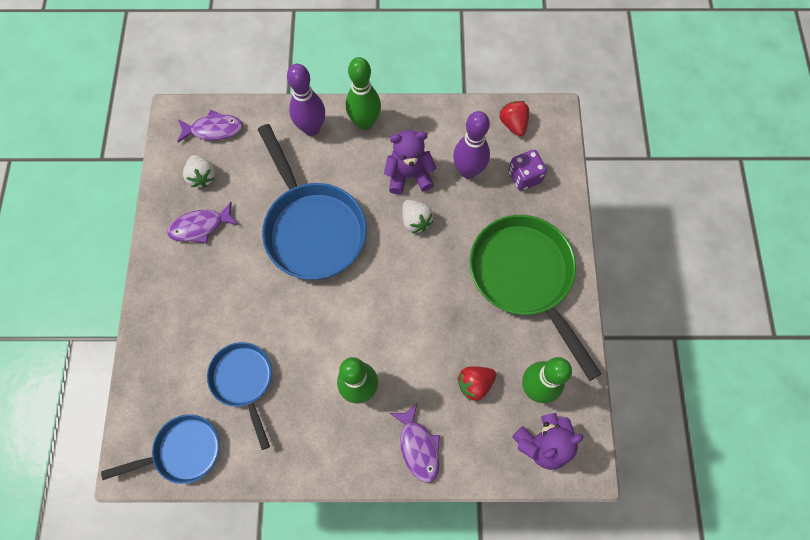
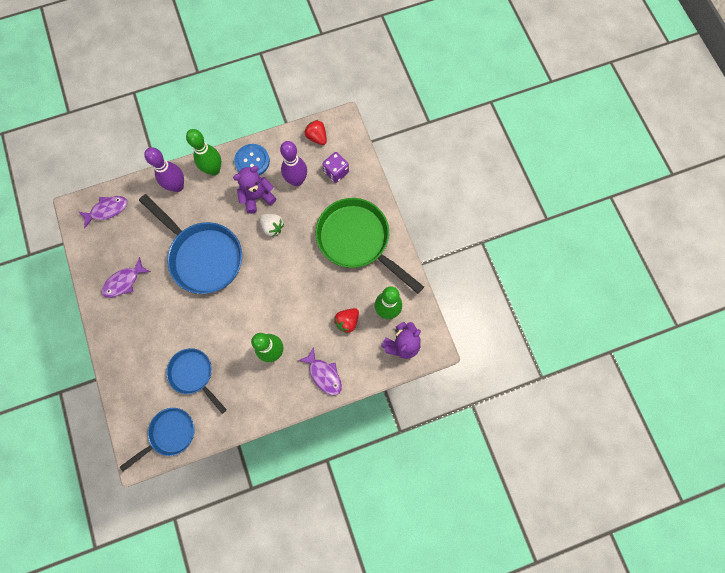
camera: 20 degrees left, 5 degrees up
(202, 177) = (112, 246): white strawberry -> none
(418, 127) = (252, 161): none -> blue button

